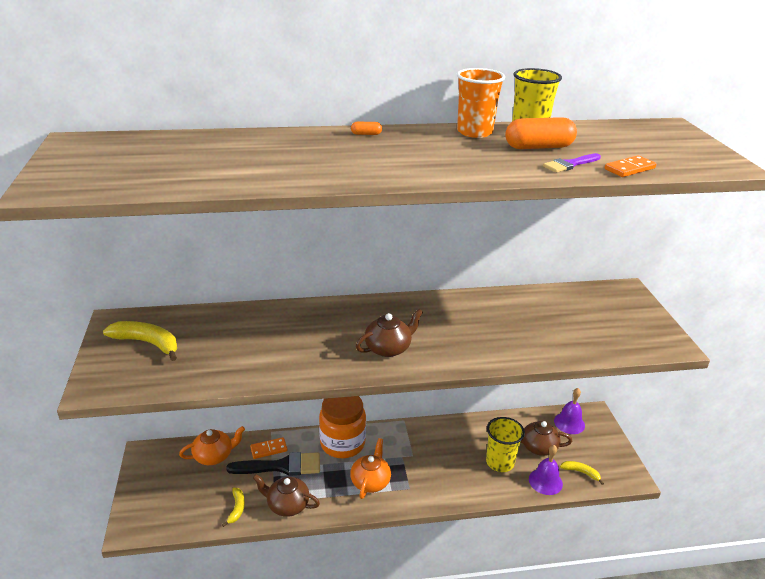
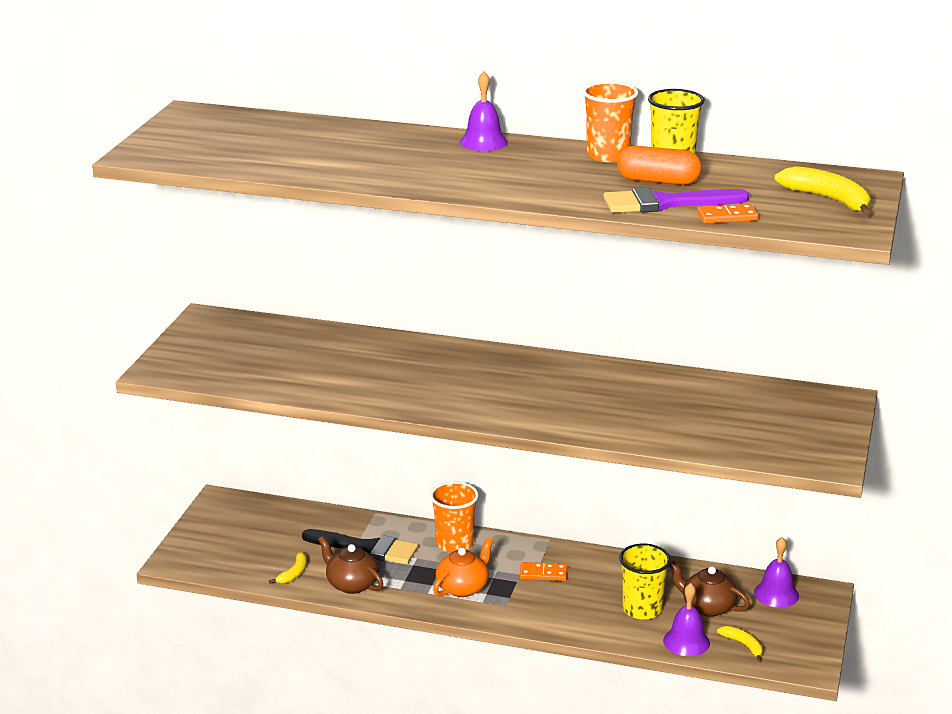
camera: 25 degrees right, 5 degrees down
(147, 343) = (227, 343): yellow banana -> yellow banana (828, 199)
(214, 456) = (296, 520): orange teapot -> none
(269, 449) = (362, 529): orange domino -> orange domino (543, 574)
(342, 443) = (454, 544): orange jar -> orange cup
(366, 134) = (483, 142): orange capsule -> purple bell
(388, 348) = (478, 397): brown teapot -> none
(570, 164) = (666, 203): purple brush -> purple brush, size x1.81

